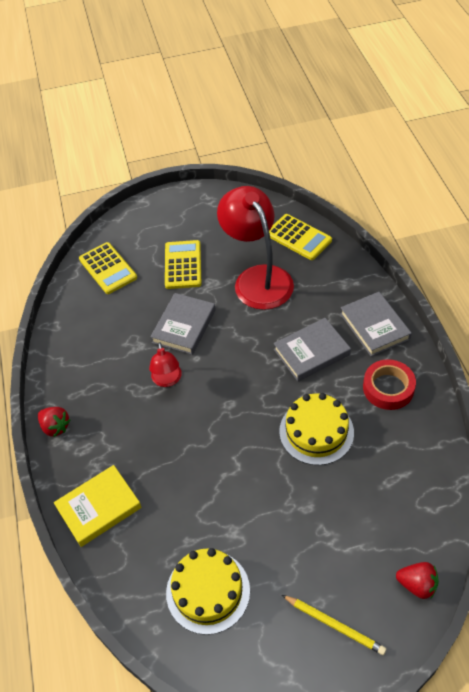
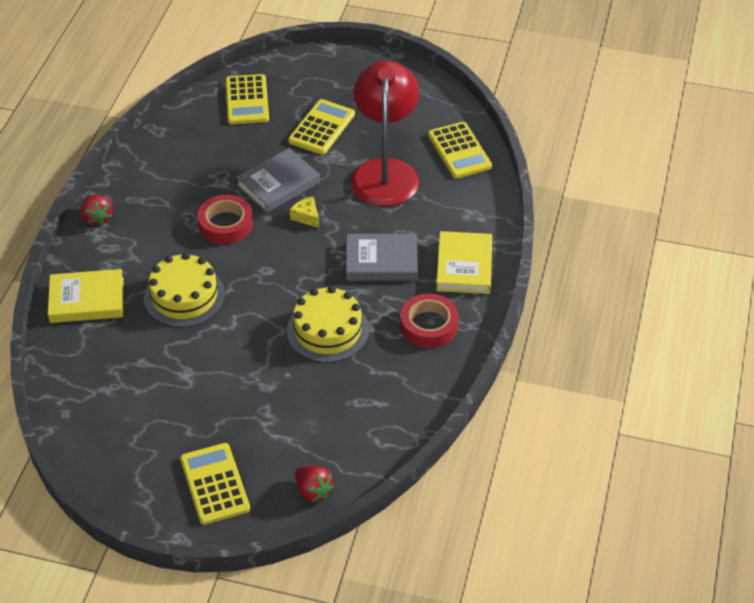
camera: 25 degrees right, 5 degrees down
(167, 380) = (226, 224): red lamp -> red tape
(208, 591) = (129, 407): yellow cake -> yellow cake (184, 296)
(226, 343) = (306, 217): none -> yellow cheese
(334, 625) = (215, 484): yellow pencil -> yellow calculator
(374, 326) = (464, 266): grey book -> yellow book

